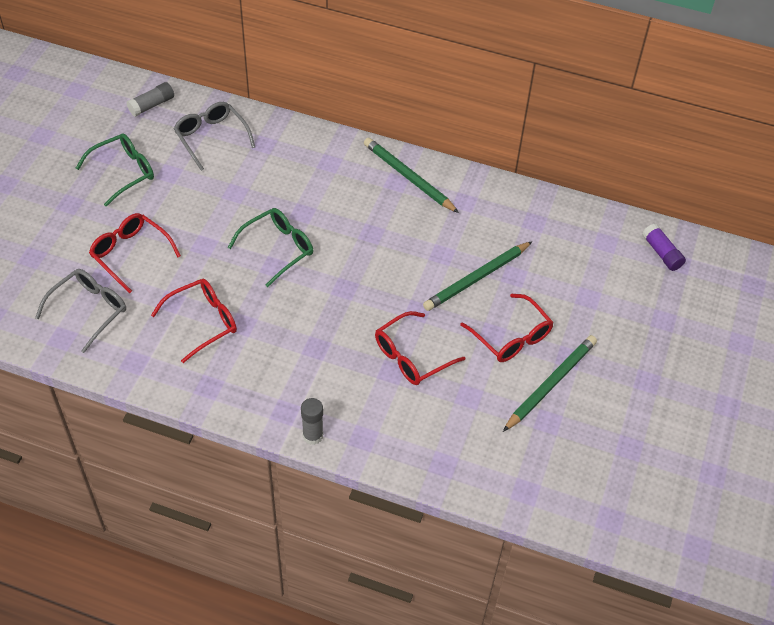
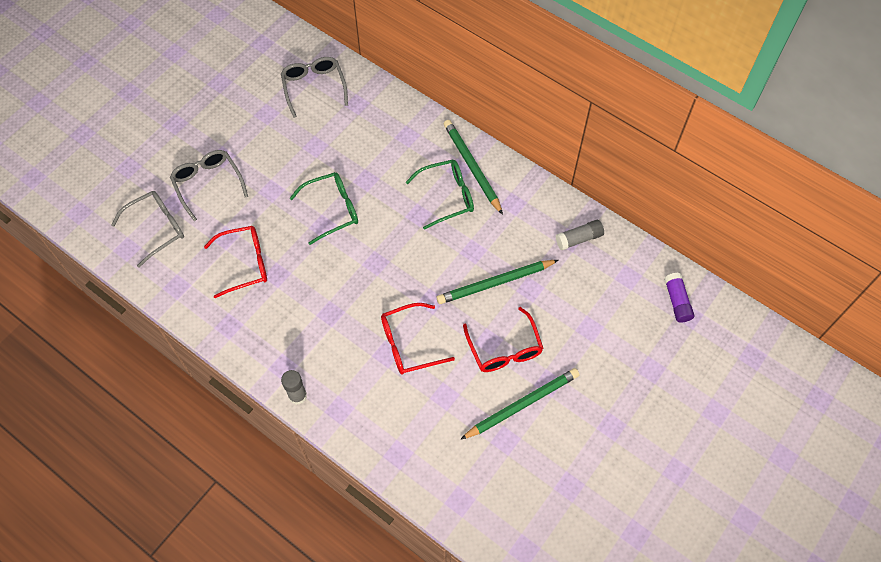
camera: 20 degrees right, 10 degrees up
(123, 172) = (229, 104): green glasses -> green glasses (447, 196)
(130, 254) = (208, 184): red glasses -> grey glasses
(152, 105) = (275, 43): grey glue stick -> grey glue stick (579, 239)

